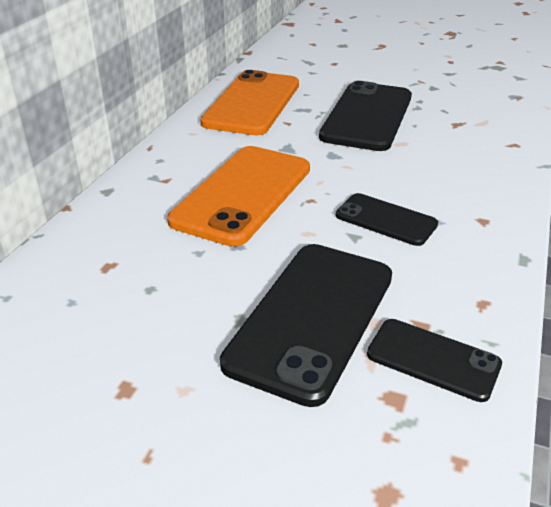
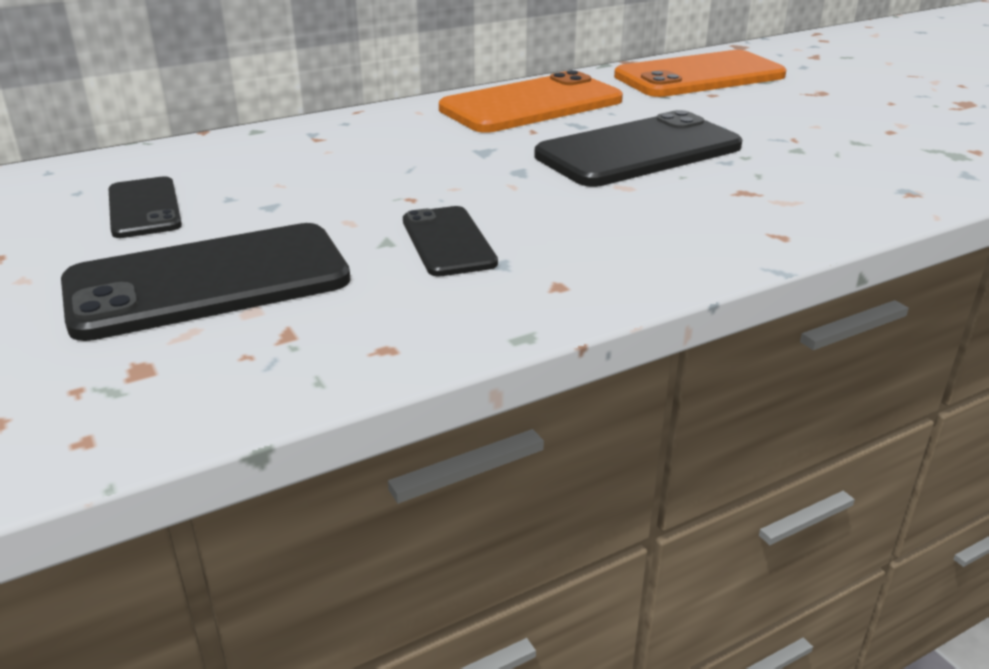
camera: 40 degrees right, 5 degrees down
(243, 194) = (358, 172): orange phone -> orange phone (699, 76)
(433, 359) = (235, 362): black phone -> black phone (144, 208)

